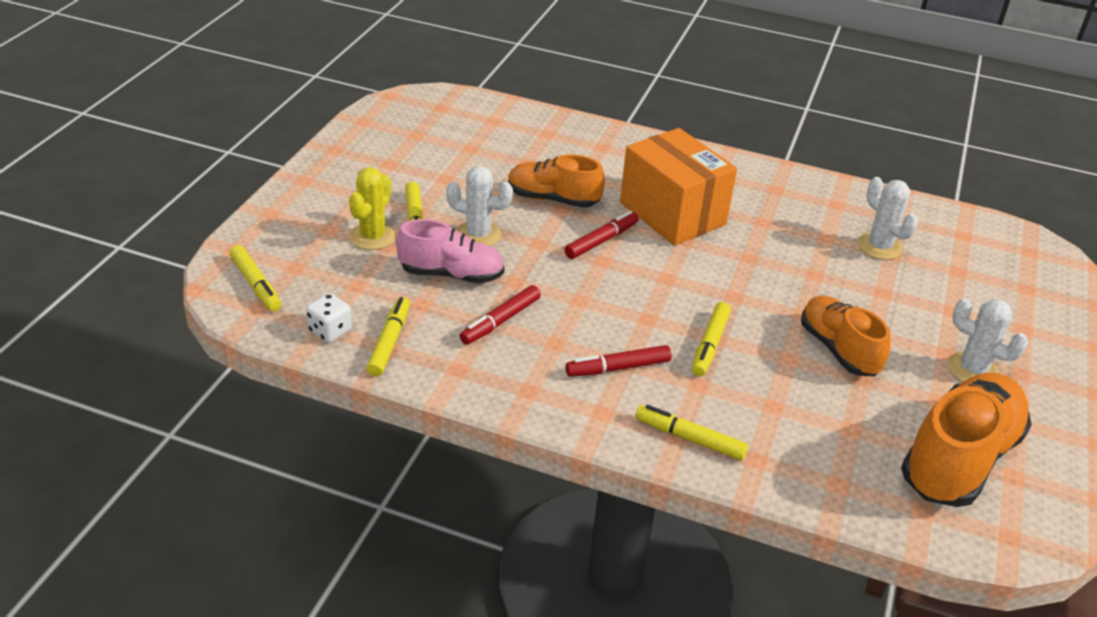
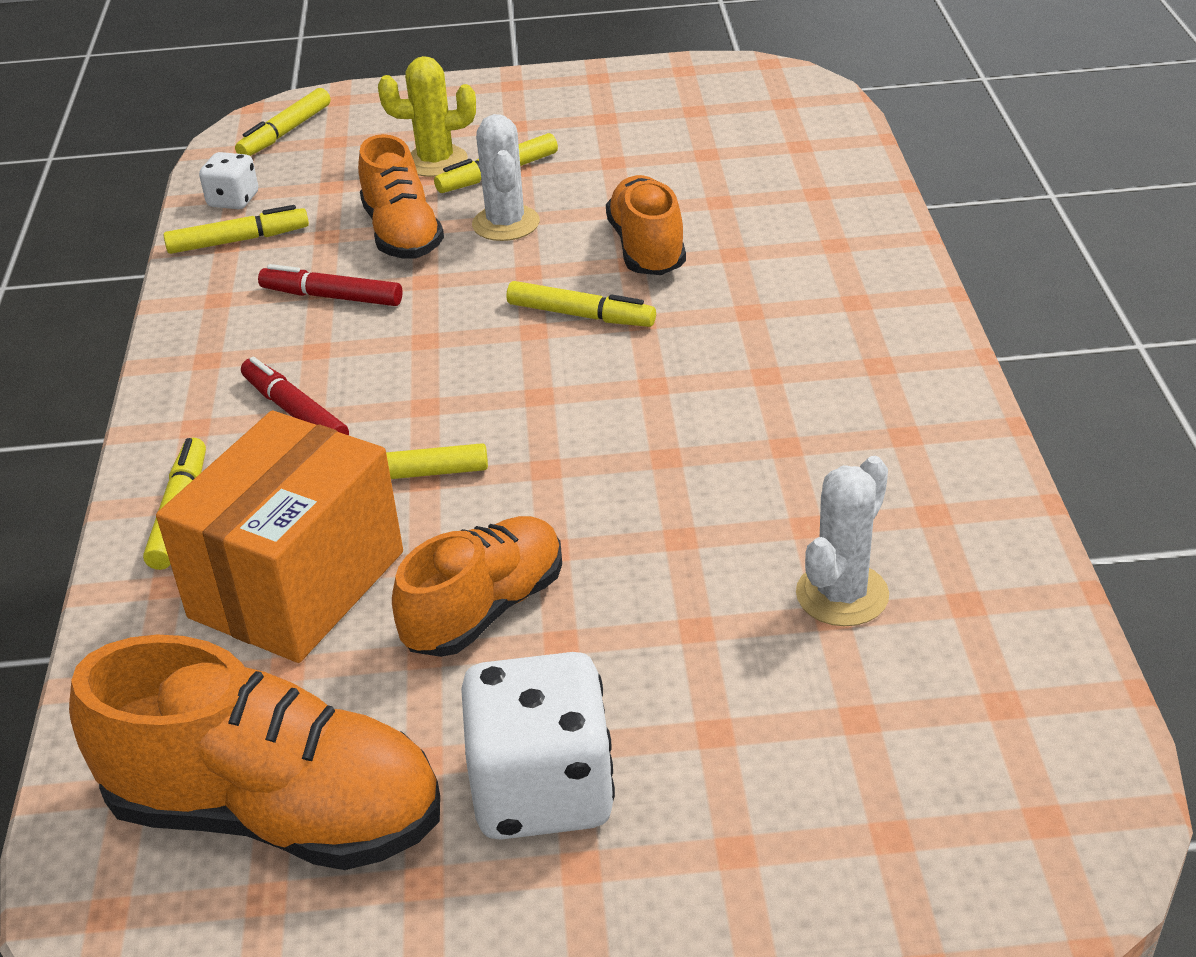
camera: 70 degrees right, 0 degrees up
(451, 274) = (402, 234): pink shoe -> orange shoe
(601, 241) = (581, 315): red marker -> yellow marker
(672, 213) = (716, 354): orange box -> orange box (297, 584)
(972, 370) = (542, 791): white cactus -> white dice

